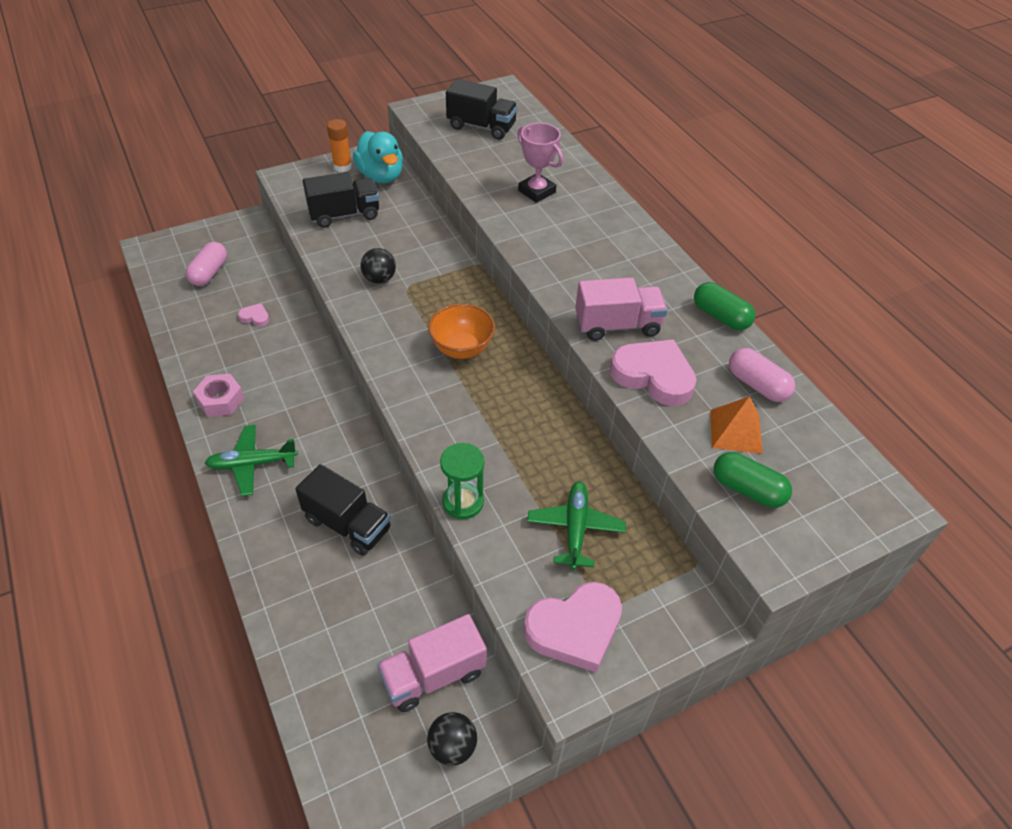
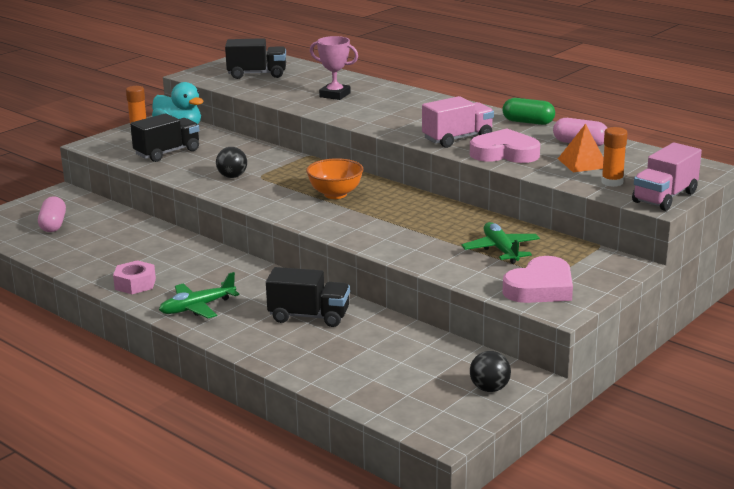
camera: 20 degrees left, 25 degrees down
(255, 317) = (122, 238): pink heart -> none
(433, 675) = (445, 364): pink truck -> pink truck (665, 197)
(463, 502) = (406, 257): green hourglass -> none
(747, 489) = (612, 182): green capsule -> orange glue stick

